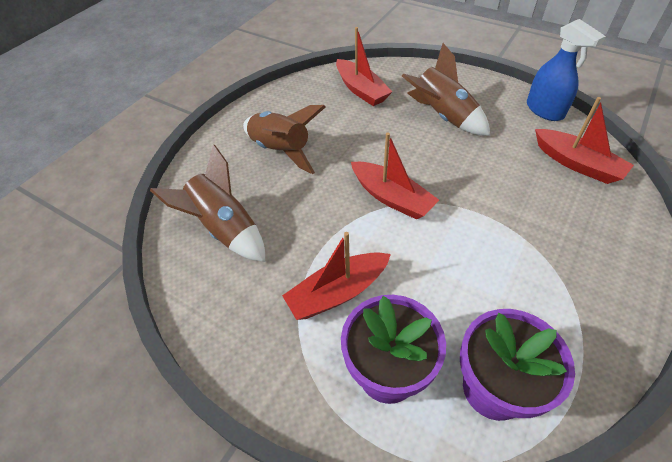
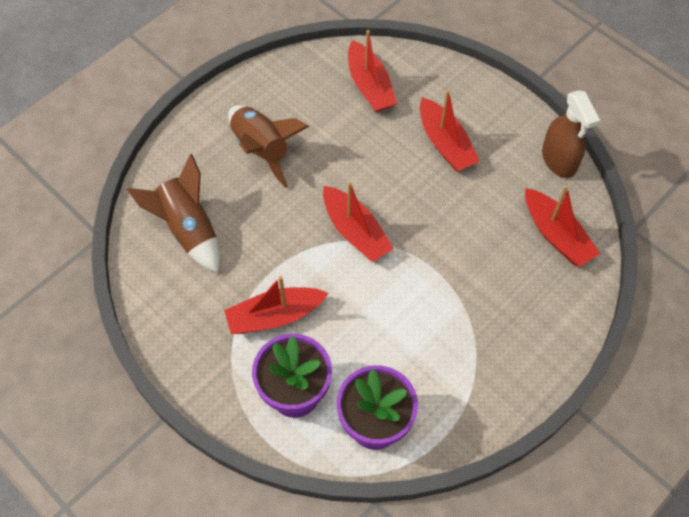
camera: 10 degrees right, 10 degrees up
(443, 116) = (445, 143): brown rocket -> red boat
(545, 110) = (559, 160): blue spray bottle -> brown spray bottle

